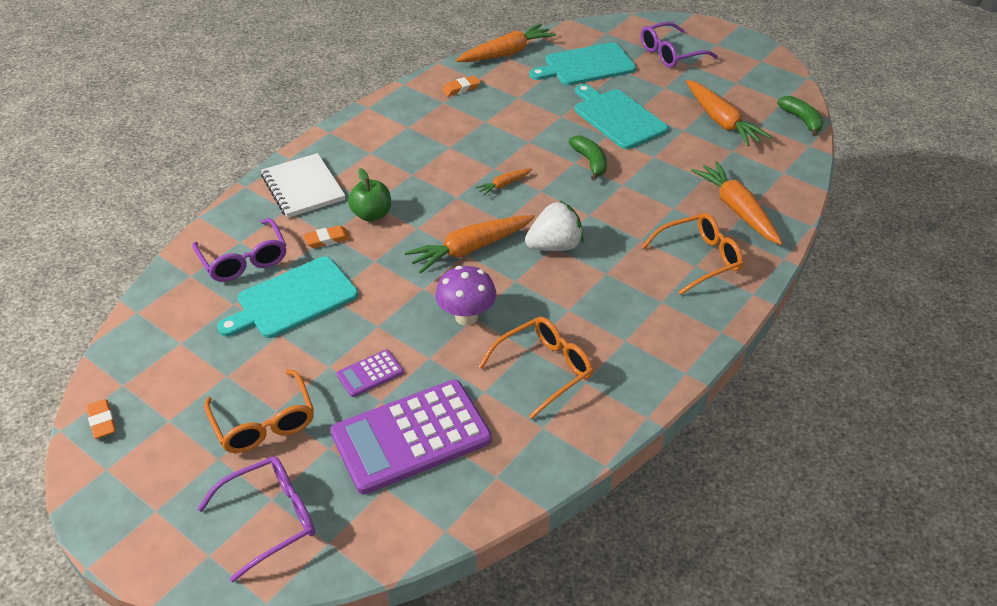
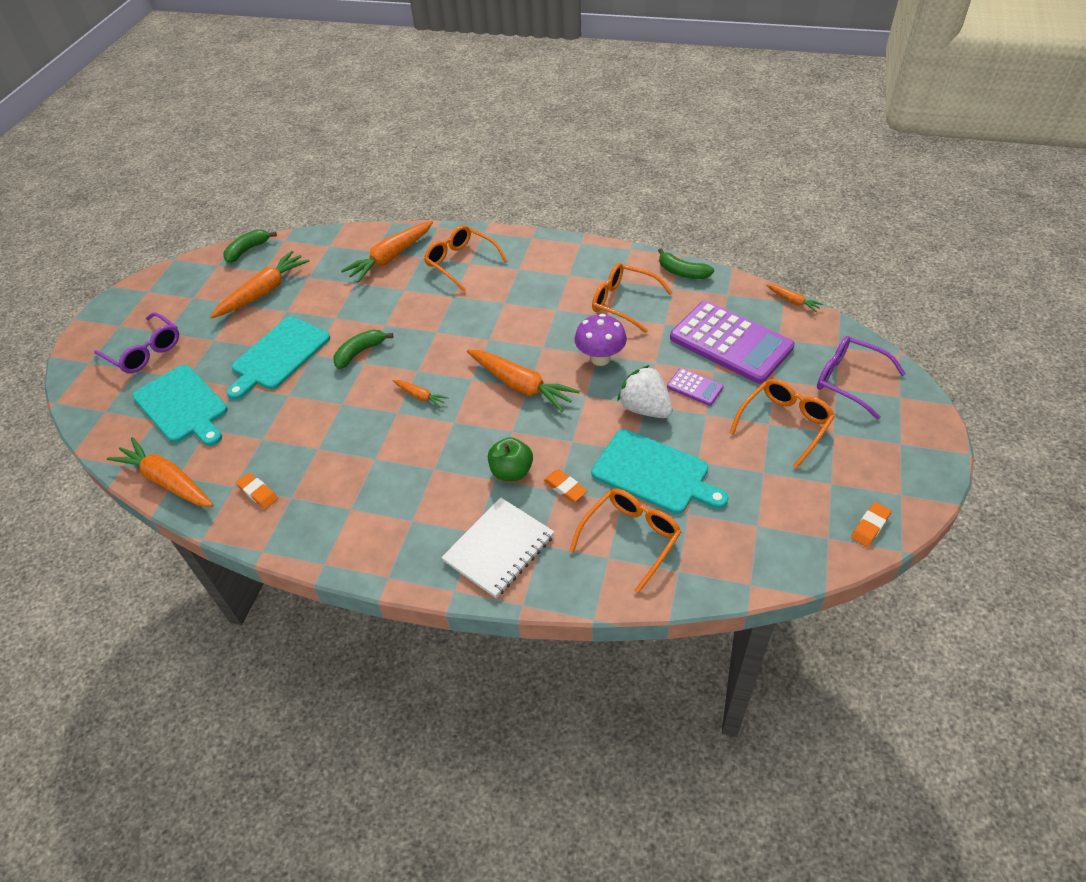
camera: 110 degrees left, 5 degrees up
(244, 260) = (631, 538): purple glasses -> orange glasses
(437, 541) = (793, 301): none -> orange carrot
(554, 246) = (488, 338): white strawberry -> white strawberry (645, 408)
(567, 449) = (682, 272): none -> green banana

